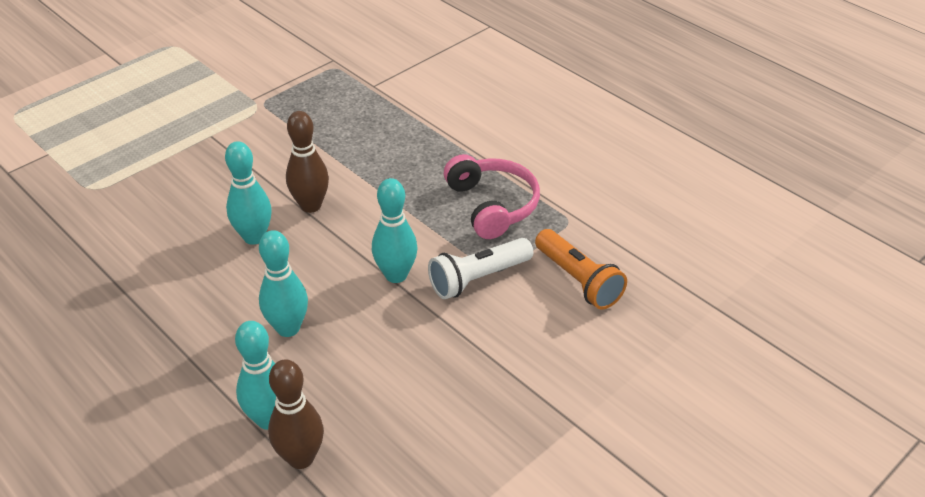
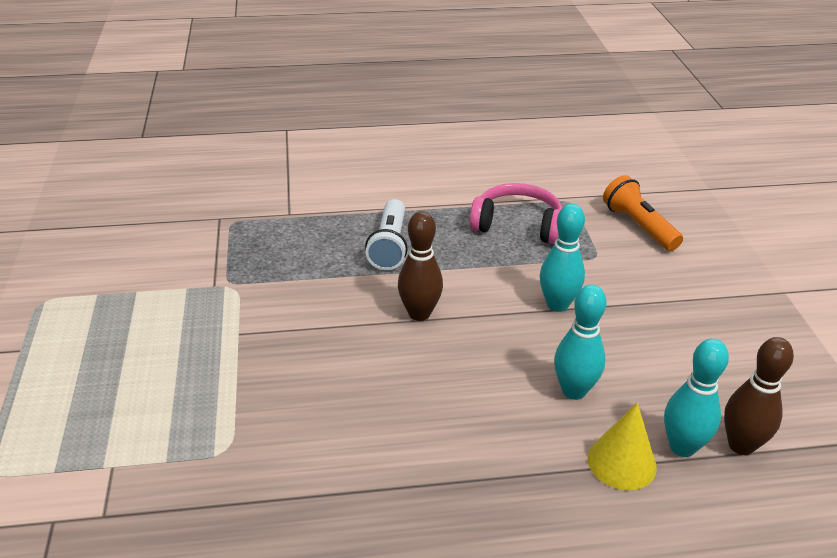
camera: 55 degrees left, 5 degrees down
(222, 388) = (621, 462): none -> yellow cone
(254, 237) = (429, 364): turquoise bowling pin -> none
(478, 279) = (598, 267): white flashlight -> white flashlight (389, 246)
(578, 280) = (638, 226): orange flashlight -> orange flashlight turned 120 degrees counterclockwise

